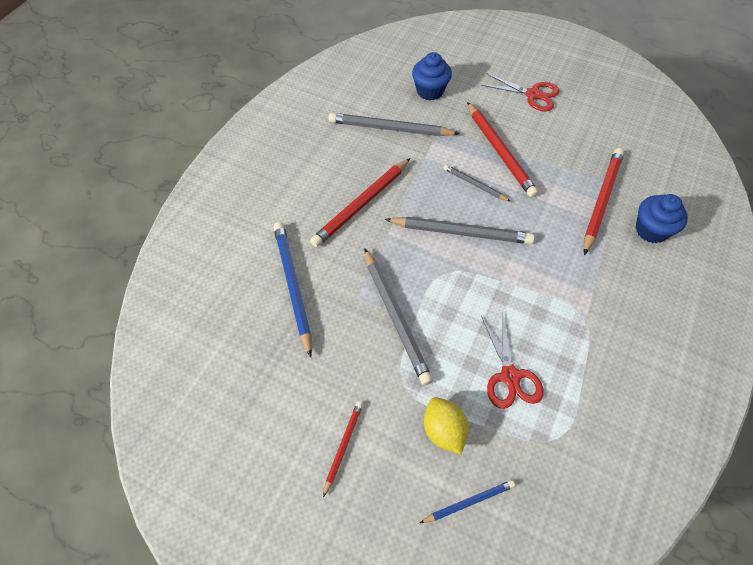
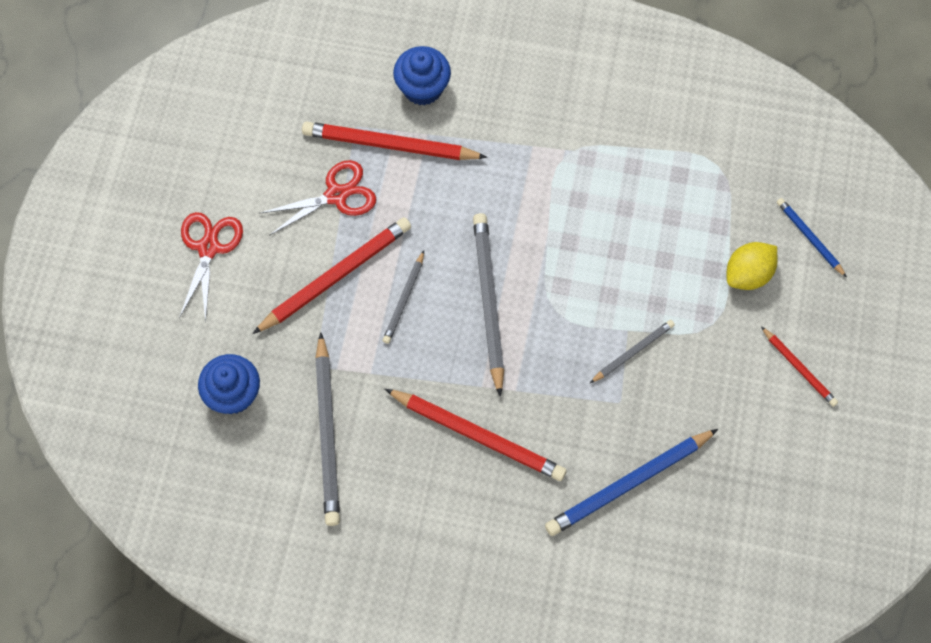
camera: 105 degrees left, 10 degrees up
(343, 446) = (799, 368): red pencil -> red pencil turned 135 degrees counterclockwise
(396, 317) = (633, 352): grey pencil -> grey pencil, size x0.54
(510, 376) = (666, 219): red scissors -> red scissors (336, 195)

